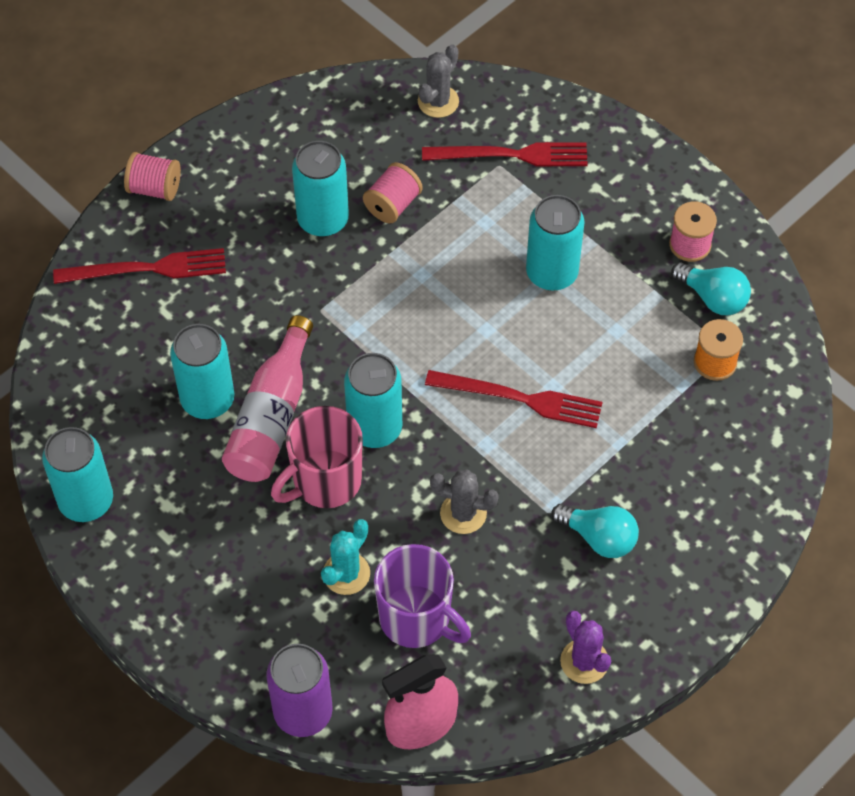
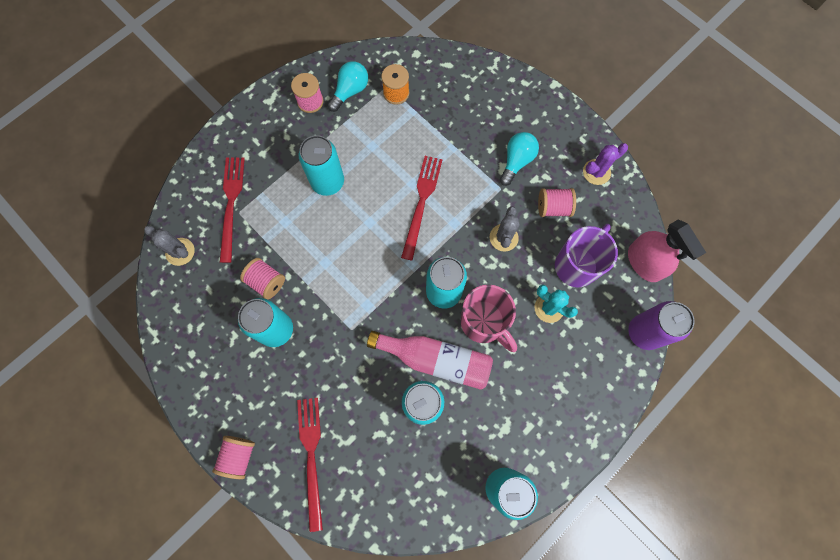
camera: 90 degrees left, 15 degrees up
(516, 589) = (553, 208): none -> pink spool

